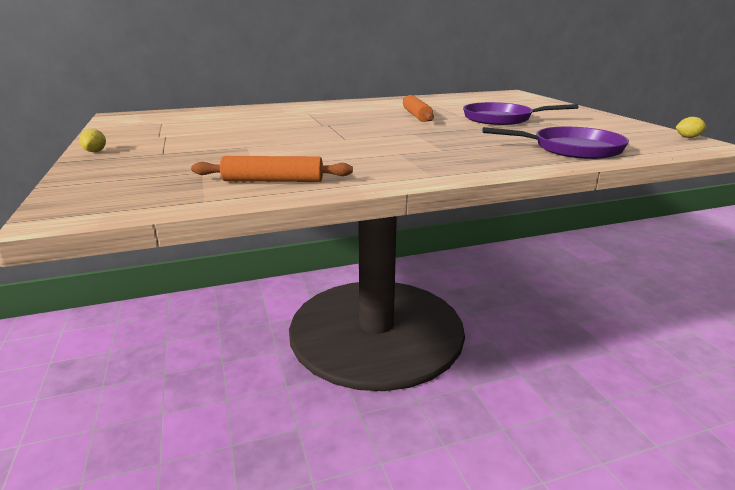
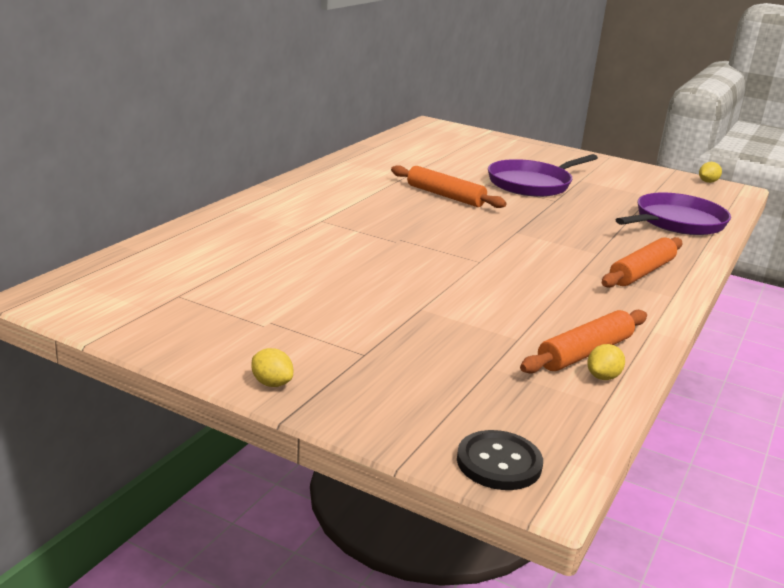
camera: 45 degrees left, 0 degrees up
(74, 200) = (499, 463): none -> black button
(246, 191) = (603, 377): none -> yellow lemon
(447, 162) = (641, 272): none -> orange rolling pin

